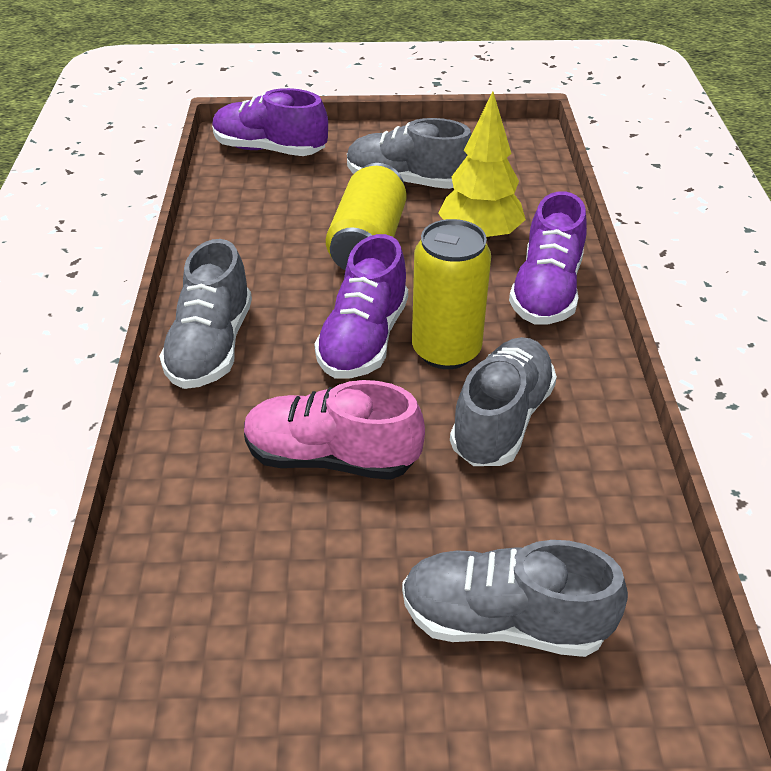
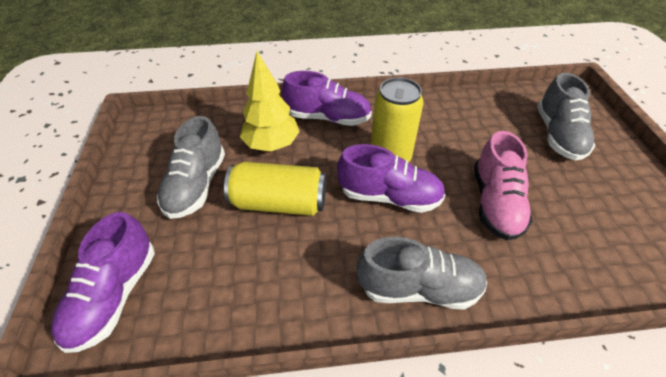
camera: 95 degrees left, 5 degrees up
(501, 419) = (438, 136): grey shoe -> none

